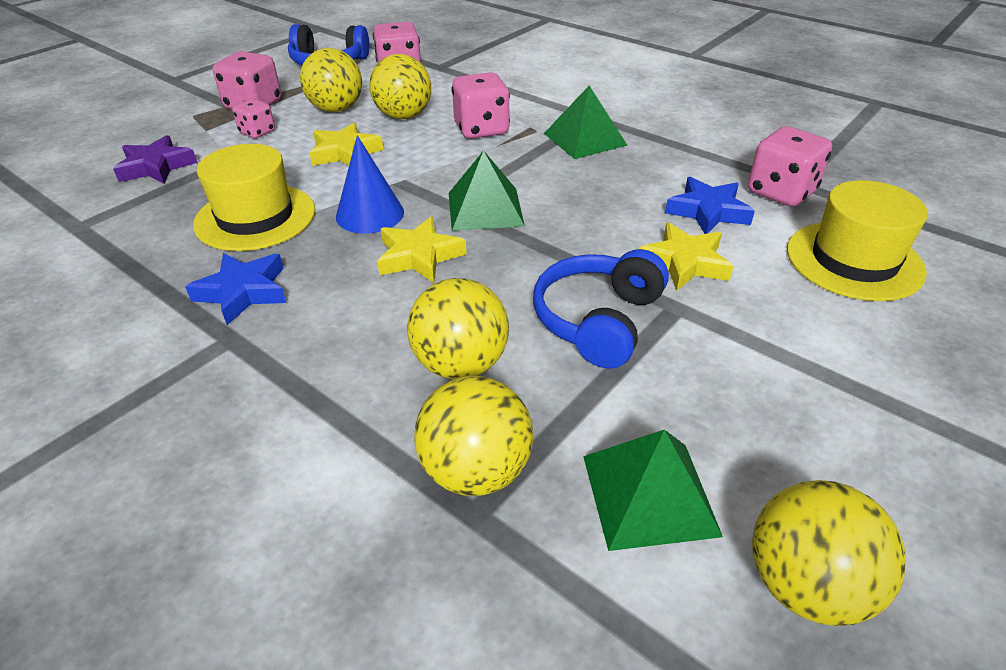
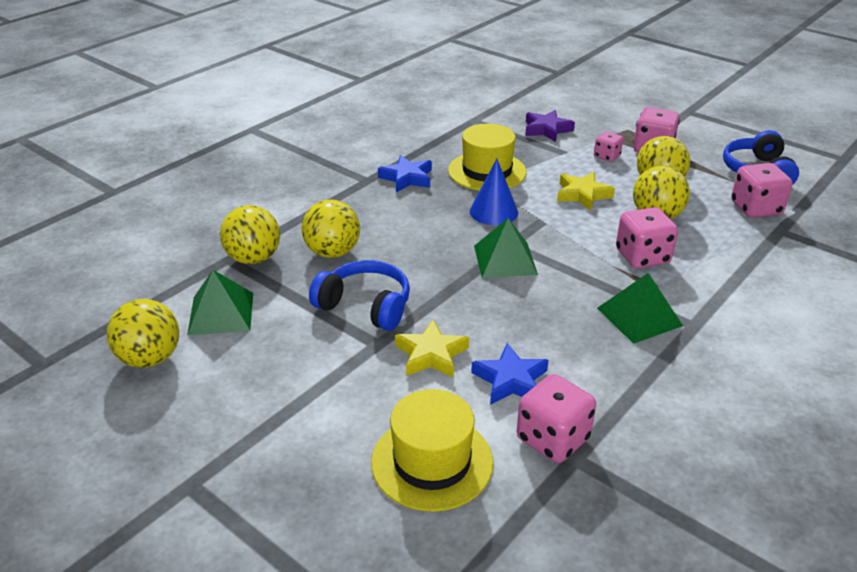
camera: 90 degrees right, 5 degrees down
(419, 256) = (441, 234): yellow star -> none

